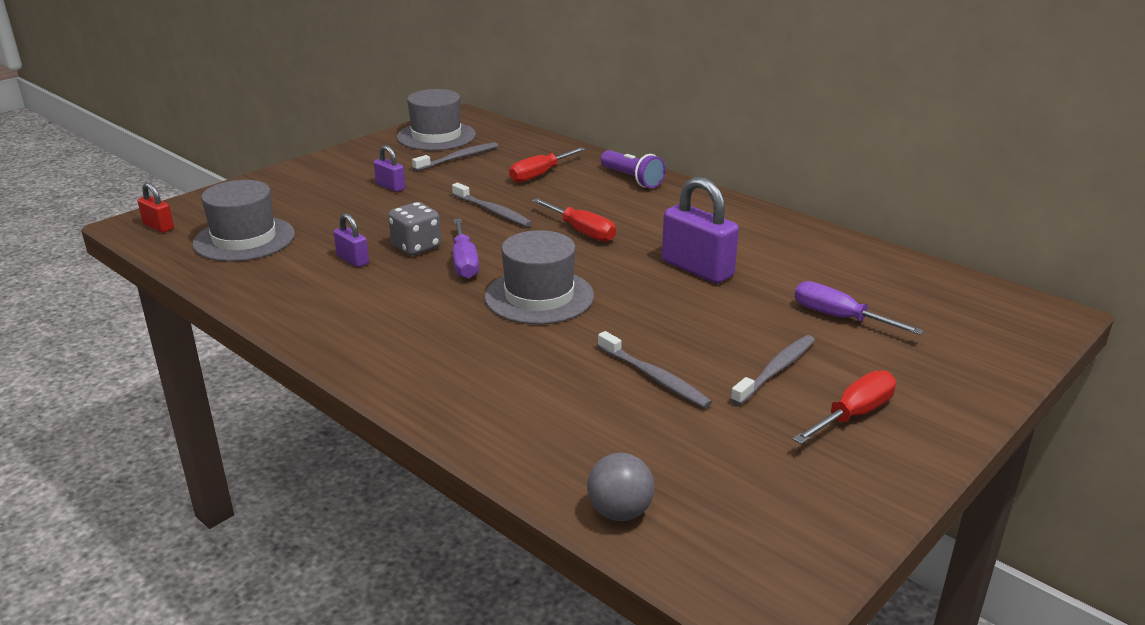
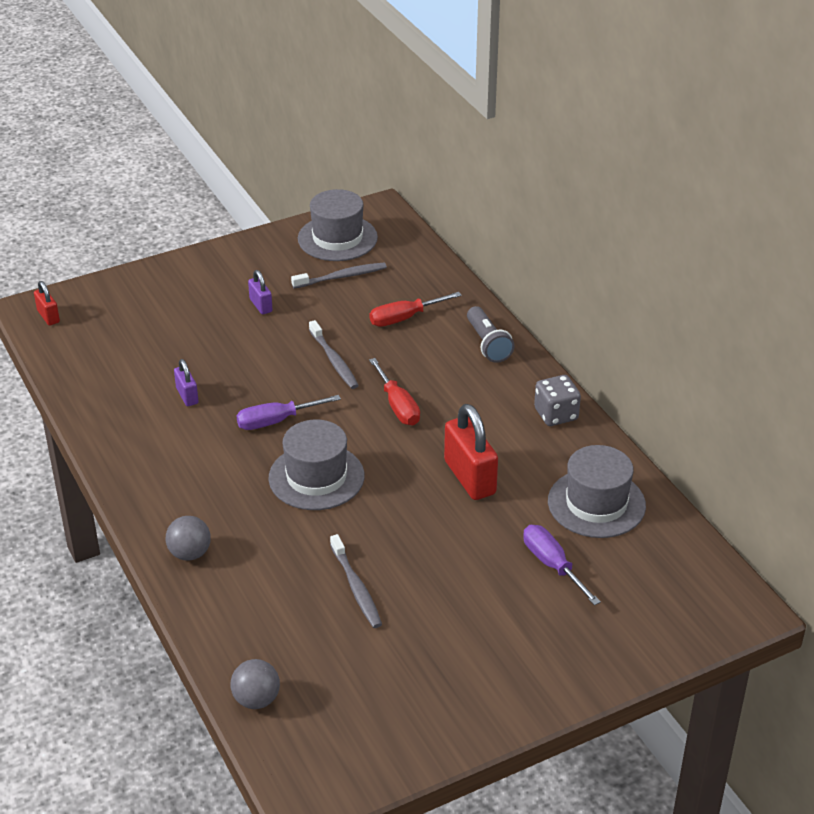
camera: 20 degrees right, 10 degrees up
(244, 239) = (111, 349): grey hat -> grey hat (596, 503)
(416, 247) = (246, 392): grey dice -> grey dice (556, 414)
(438, 387) = (190, 553): none -> grey ball
(464, 262) = (276, 421): purple screwdriver -> purple screwdriver turned 60 degrees clockwise
(632, 179) = (488, 344): purple flashlight -> grey flashlight
(697, 269) = (469, 478): purple padlock -> red padlock
(775, 370) = (456, 606): grey toothbrush -> none
(853, 415) = (485, 665): red screwdriver -> none

